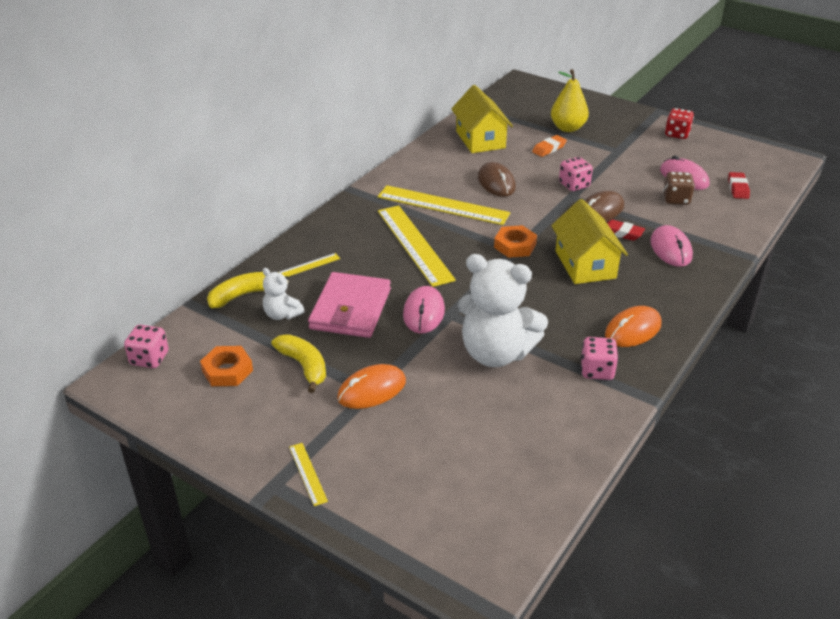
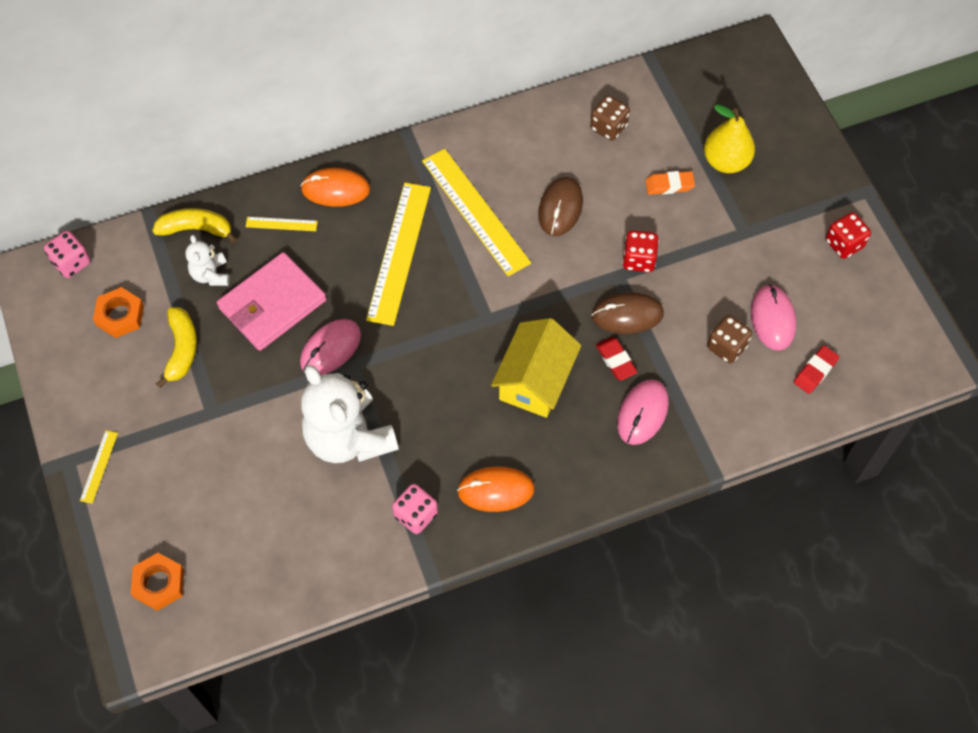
camera: 35 degrees right, 25 degrees up
(371, 390) = (213, 411): orange mouse -> orange mouse (335, 189)
(480, 139) = (608, 127): yellow house -> brown dice
(515, 246) = (492, 313): orange nut -> orange nut (159, 583)
(574, 185) = (639, 260): pink dice -> red dice

